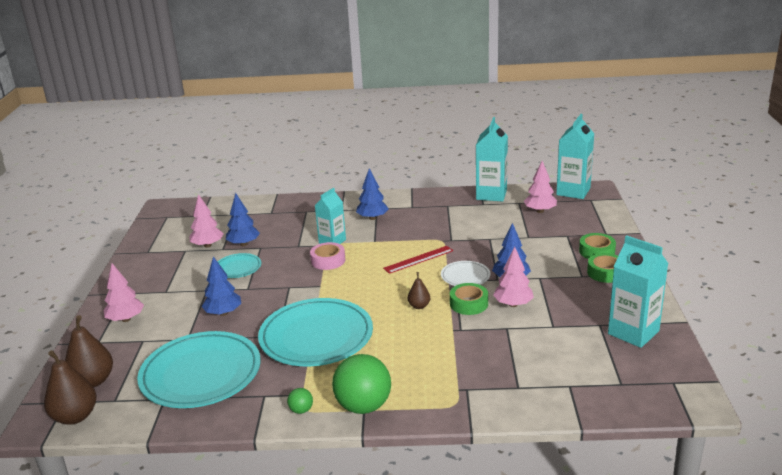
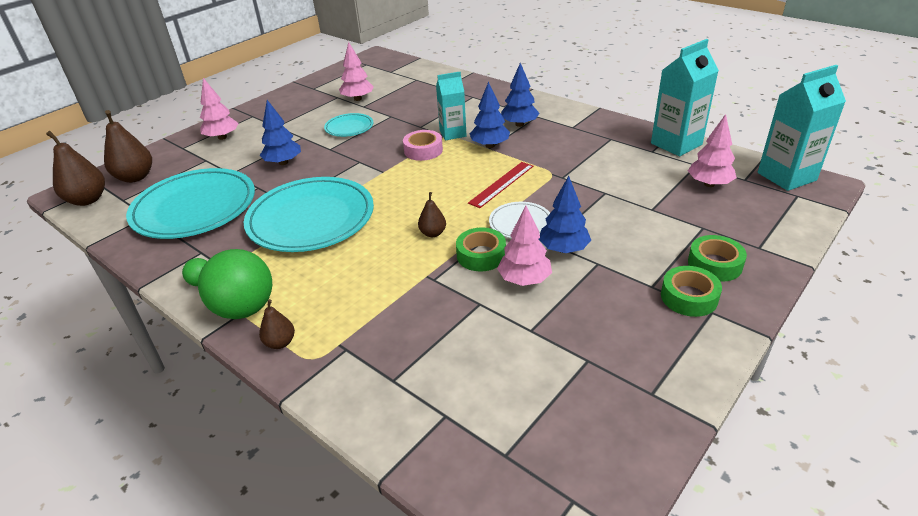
camera: 40 degrees right, 10 degrees up
(243, 244) = (383, 108): blue tree -> blue tree (490, 145)
(418, 259) = (501, 184): red ruler -> red ruler turned 60 degrees counterclockwise
(420, 408) = (280, 343): none -> brown pear
(633, 332) = (616, 396): turquoise carton -> none

